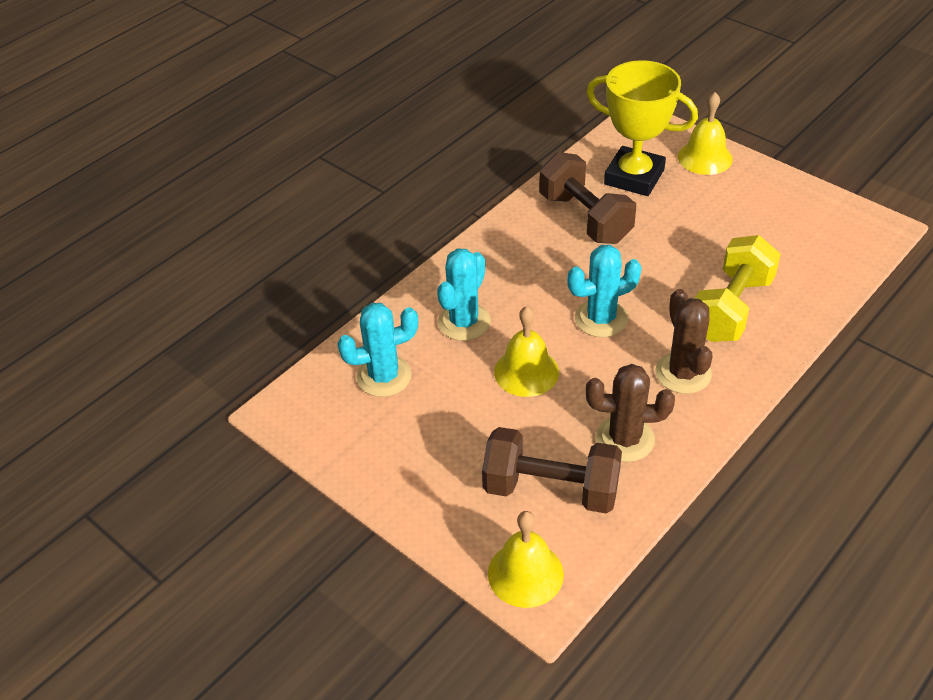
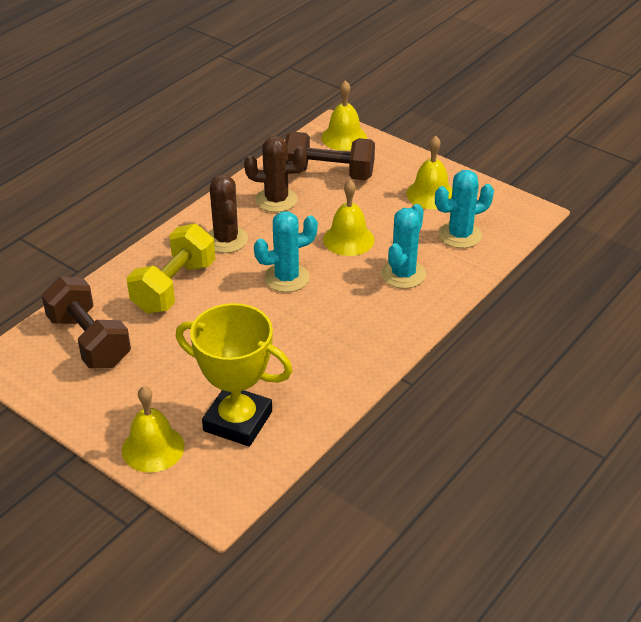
camera: 175 degrees right, 5 degrees down
(407, 446) = (430, 194): none -> yellow bell
(585, 218) = (295, 371): brown dumbbell -> brown dumbbell (89, 341)

